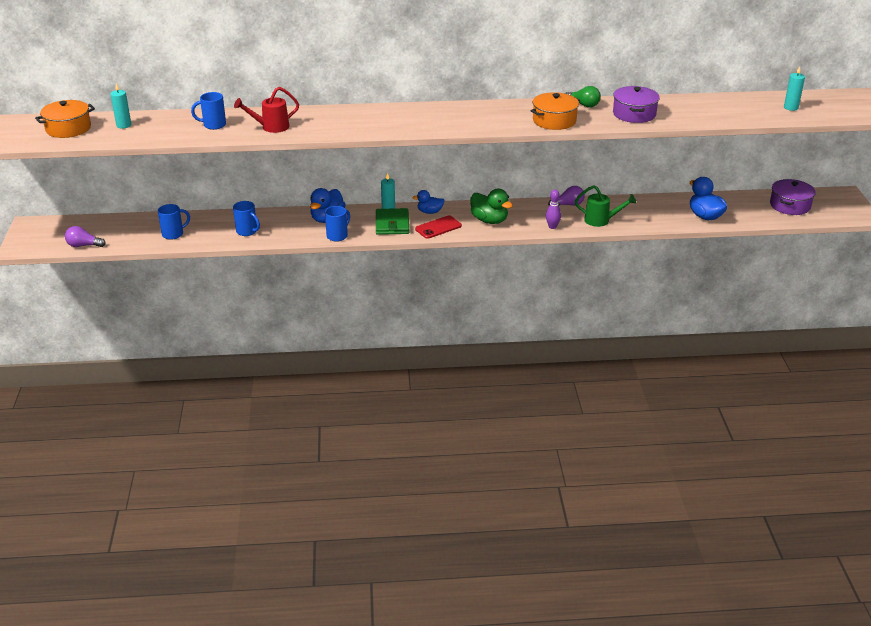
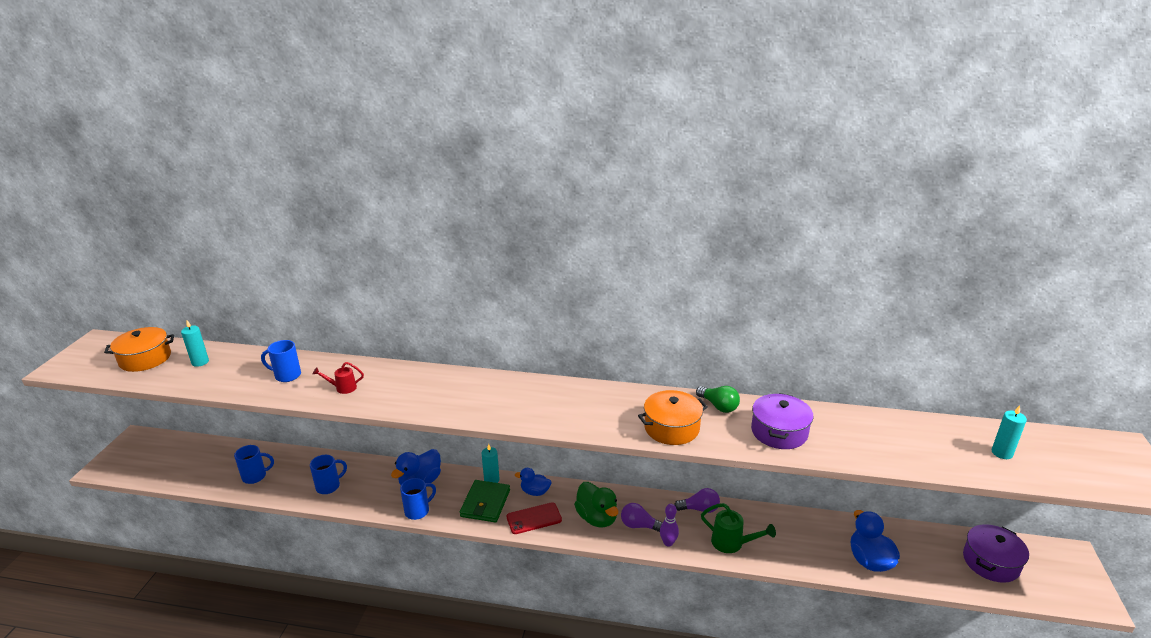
camera: 15 degrees right, 5 degrees down
(83, 245) = (161, 476): purple light bulb -> purple light bulb (639, 525)
(247, 231) = (329, 486): blue mug -> blue mug turned 90 degrees counterclockwise
(271, 127) = (342, 388): red watering can -> red watering can, size x0.64

